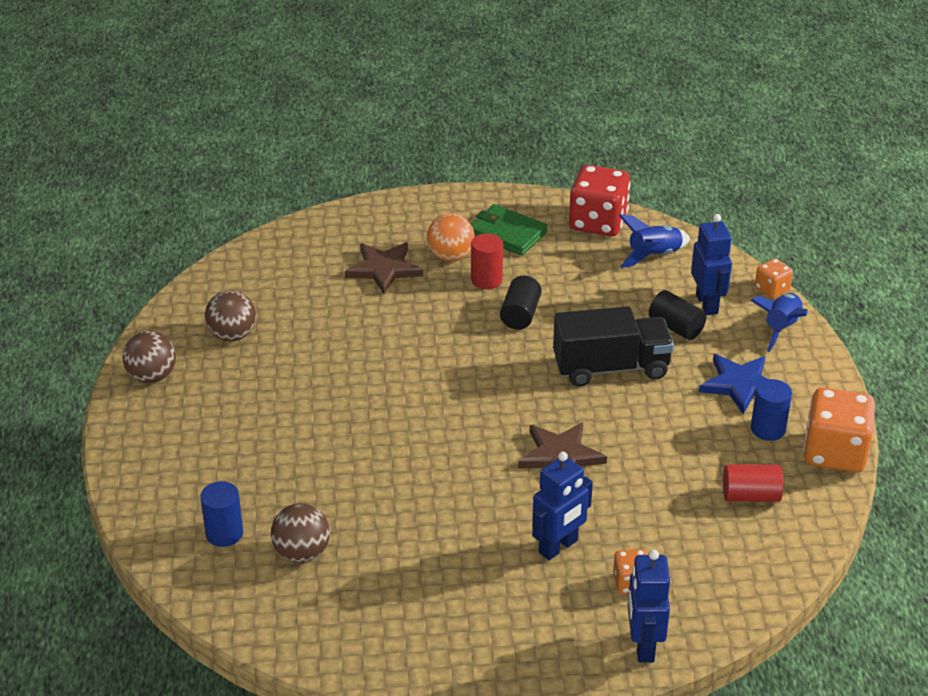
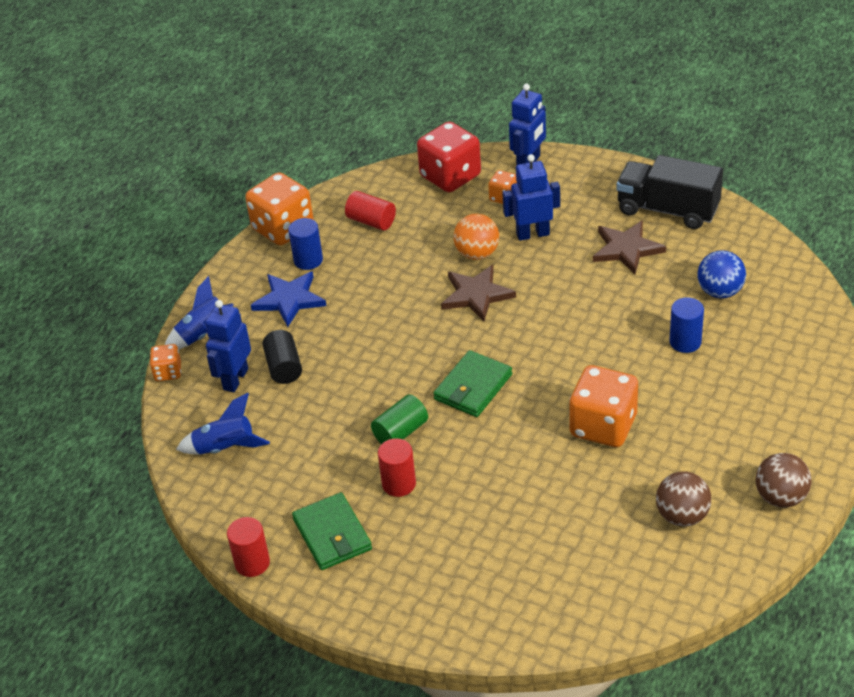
camera: 145 degrees left, 5 degrees up
(224, 533) = (773, 326): blue cylinder -> blue cylinder (685, 342)
(302, 553) = (720, 291): brown ball -> blue ball
(344, 379) = (603, 426): none -> orange dice
(384, 269) = (486, 539): brown star -> brown star (626, 249)
(450, 256) = (410, 528): orange ball -> orange ball (477, 253)
(488, 370) = (473, 387): none -> green wallet
(520, 315) = (401, 432): black cylinder -> green cylinder
(549, 200) = (252, 563): none -> red cylinder
(598, 222) = (234, 511): red dice -> red dice (450, 176)
(611, 368) = (372, 351): black truck -> black truck (668, 210)

